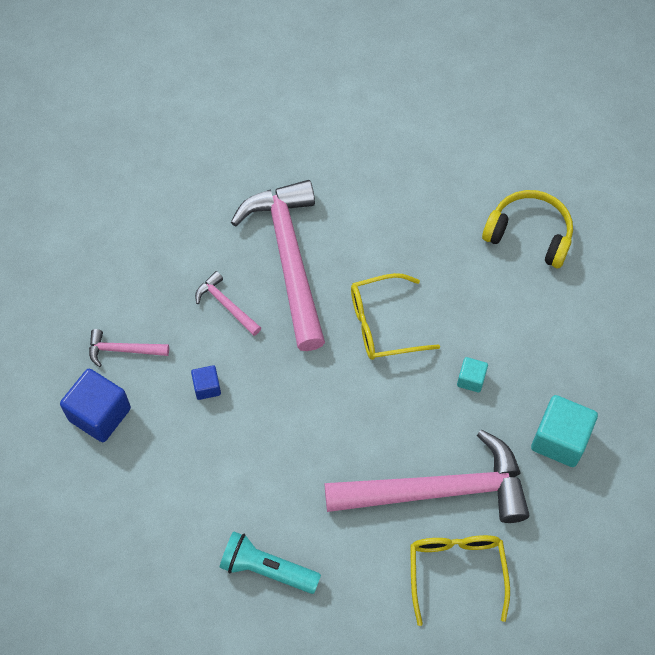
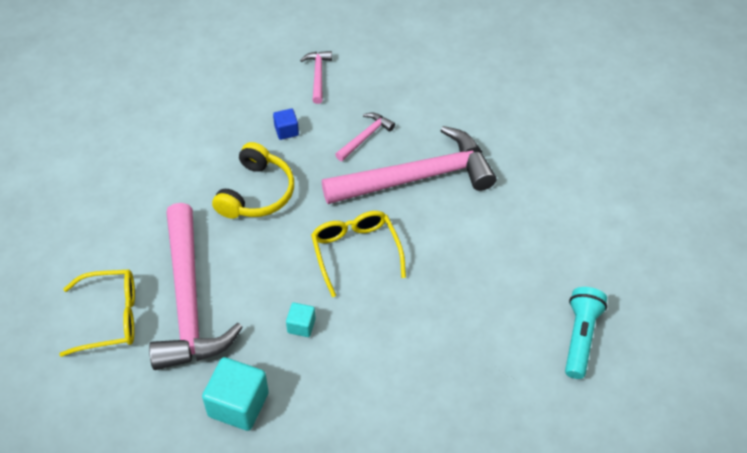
camera: 85 degrees right, 10 degrees down
(100, 414) = (261, 68): blue cube -> none
(267, 568) = (125, 182): turquoise flashlight -> turquoise flashlight (580, 337)
(529, 235) = (472, 377): yellow headphones -> yellow headphones (256, 193)

